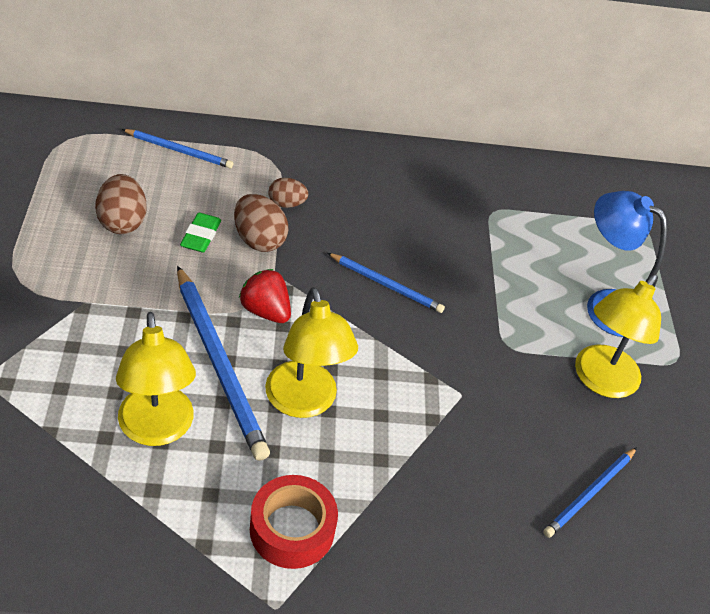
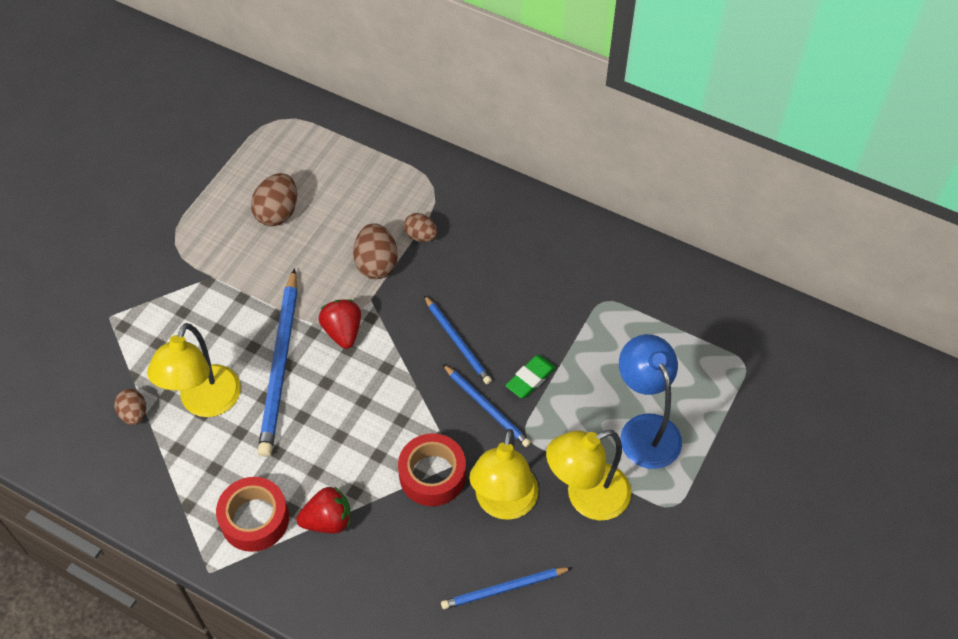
camera: 35 degrees right, 10 degrees up
(76, 471) = (134, 414): none -> brown egg
(179, 151) = (361, 156): blue pencil -> blue pencil (487, 407)
(201, 236) = (331, 245): green eraser -> green eraser (530, 379)
(304, 402) = (325, 422): yellow lamp -> yellow lamp (503, 504)
(372, 498) = (328, 520): none -> red strawberry
(447, 413) = (432, 475): none -> red tape

